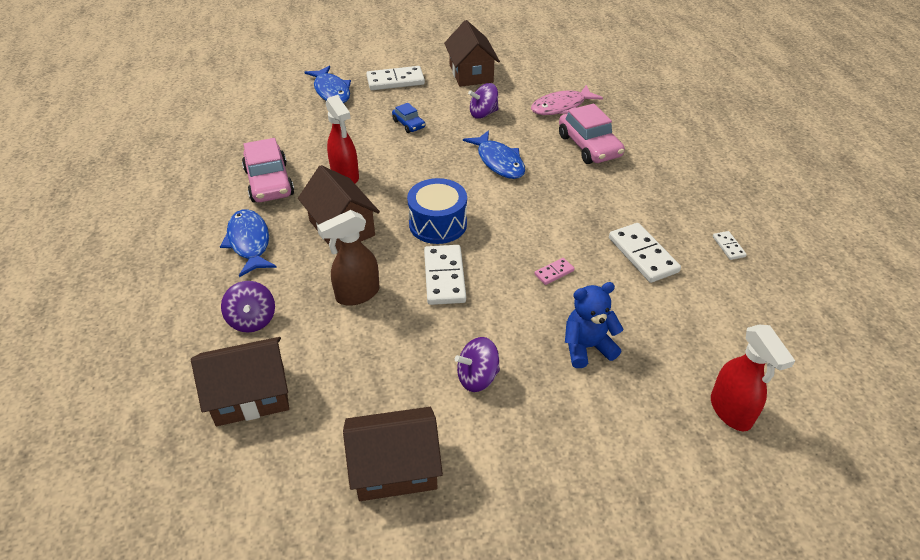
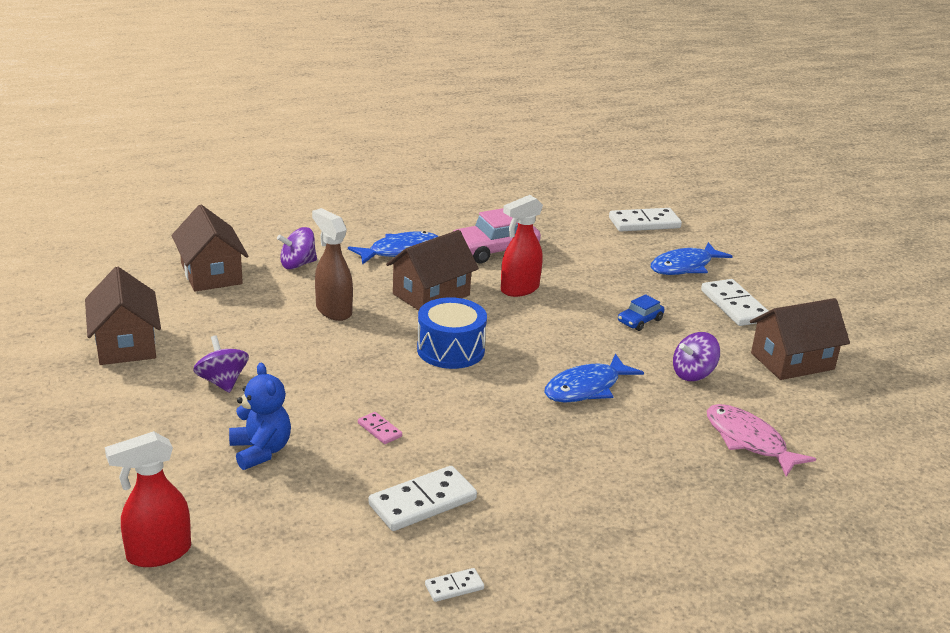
camera: 80 degrees right, 15 degrees down
(444, 277) = (364, 357): white domino -> white domino (644, 223)
(483, 113) = (693, 374): purple spinning top -> purple spinning top turned 90 degrees counterclockwise
(589, 146) = (655, 465): pink car -> none

